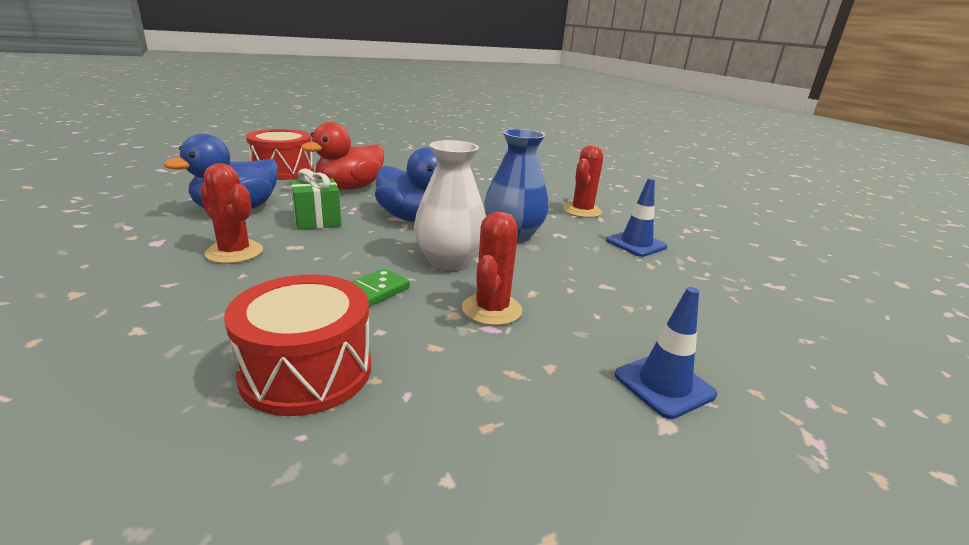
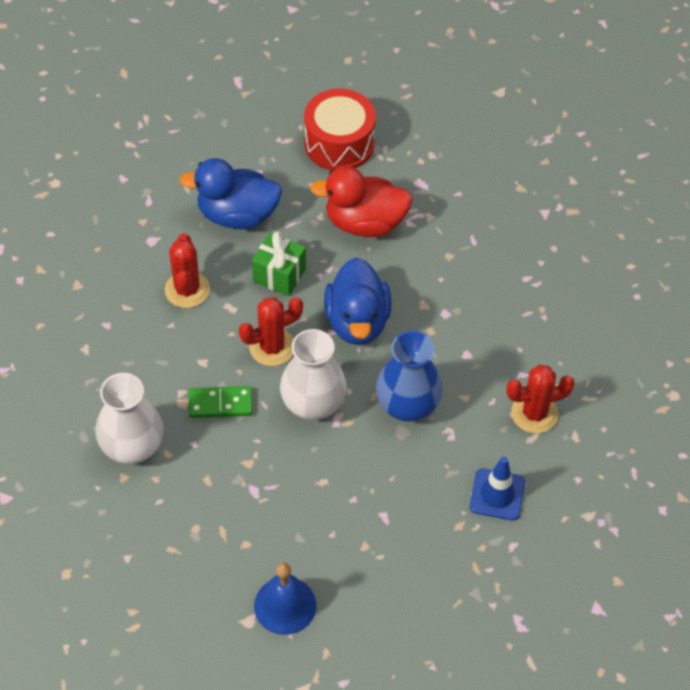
camera: 50 degrees right, 30 degrees up
(306, 371) = (132, 447): red drum -> white vase
(491, 309) = (275, 476): red cactus -> red cactus (272, 347)
(664, 385) = (285, 605): blue traffic cone -> blue bell

